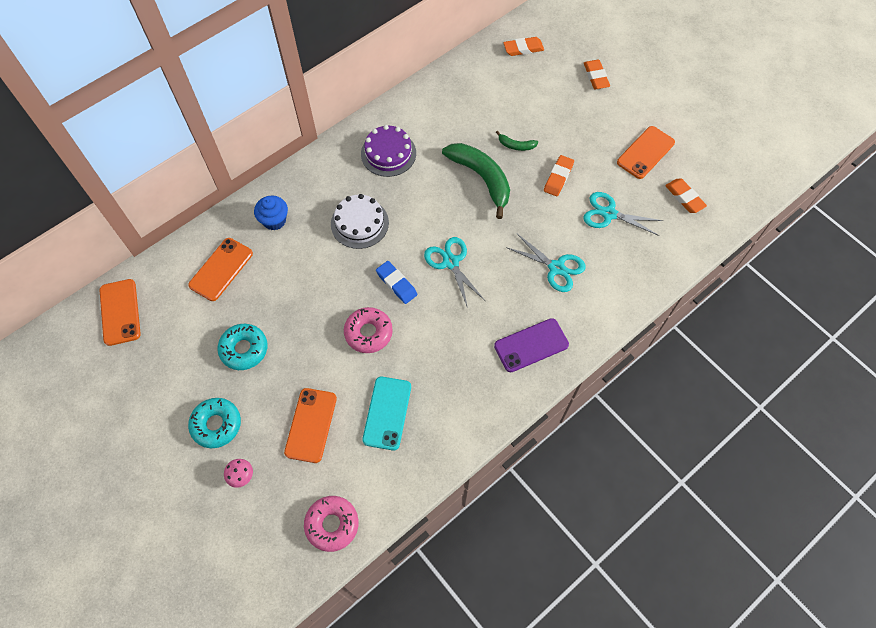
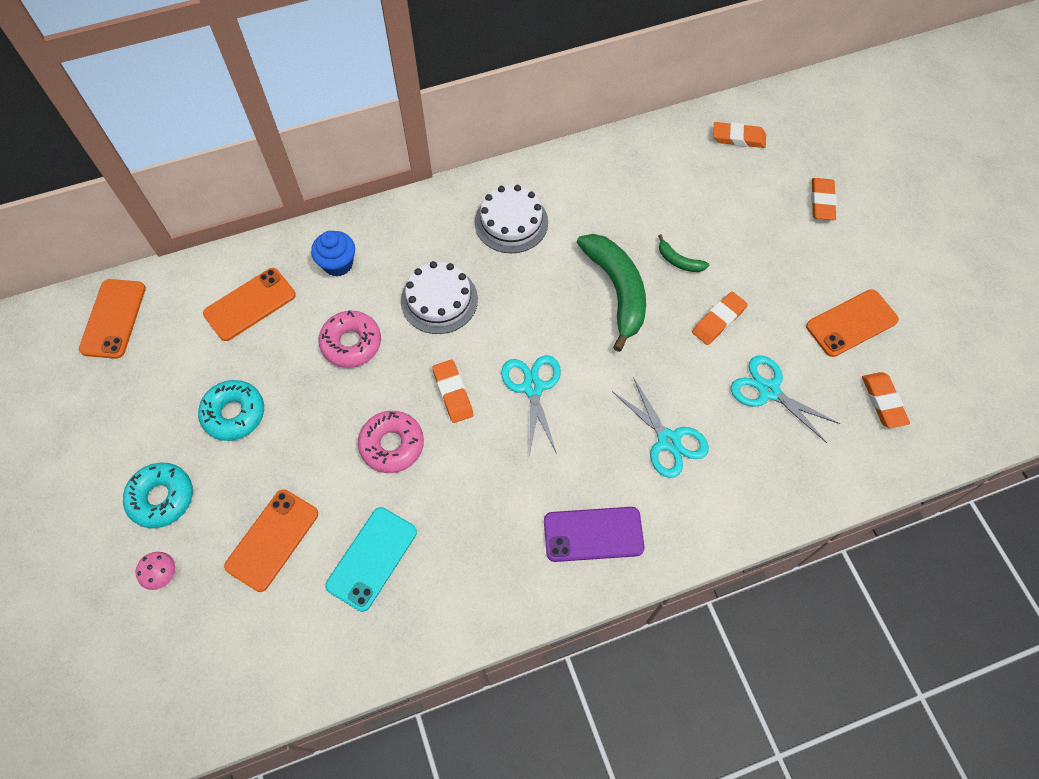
camera: 20 degrees right, 0 degrees up
(332, 524) = (243, 681): pink donut -> pink donut (351, 343)
(388, 153) = (511, 222): purple cake -> white cake
(396, 284) = (453, 393): blue eraser -> orange eraser

